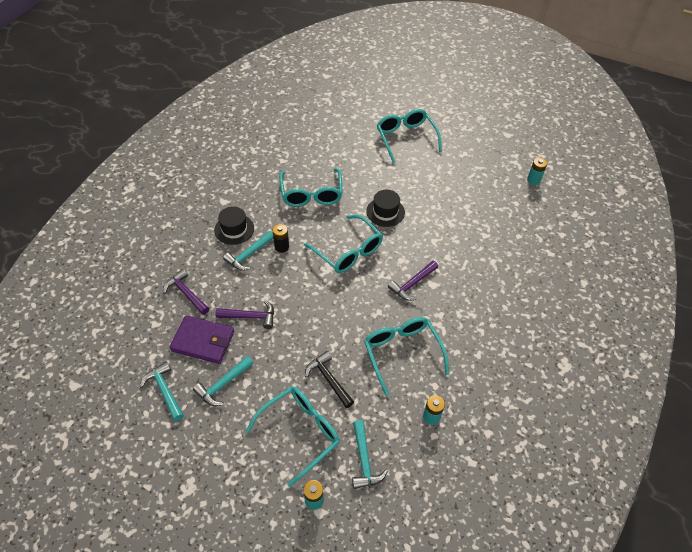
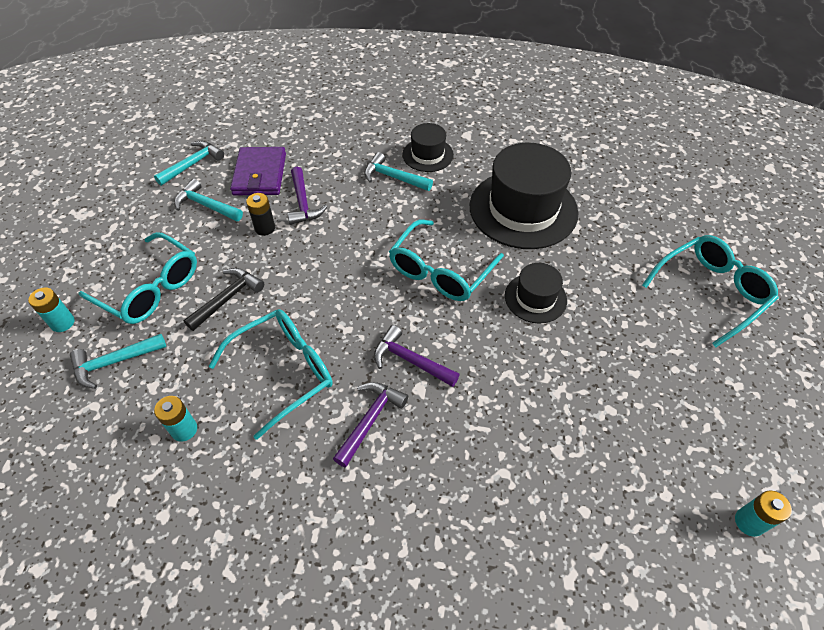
camera: 75 degrees right, 0 degrees up
(186, 293) = (320, 144): purple hammer -> purple hammer (370, 420)
(281, 247) = (419, 203): black battery -> black battery (265, 228)
(311, 194) = (523, 209): turquoise glasses -> black hat

